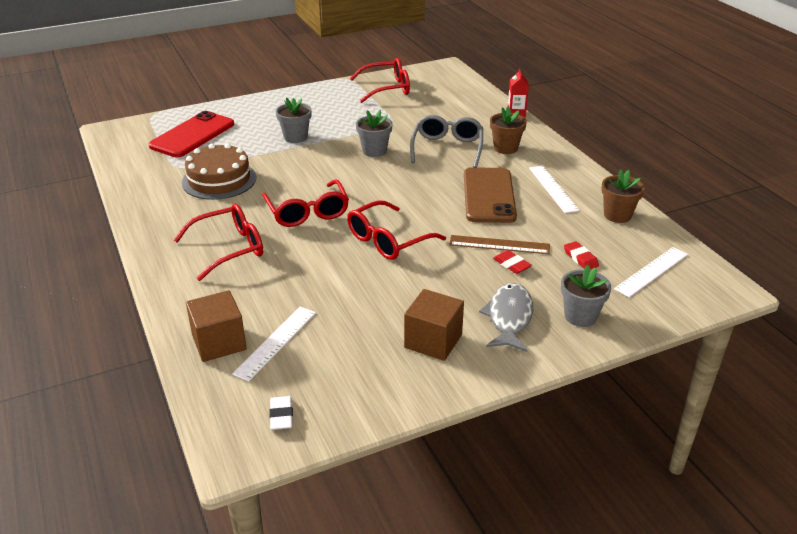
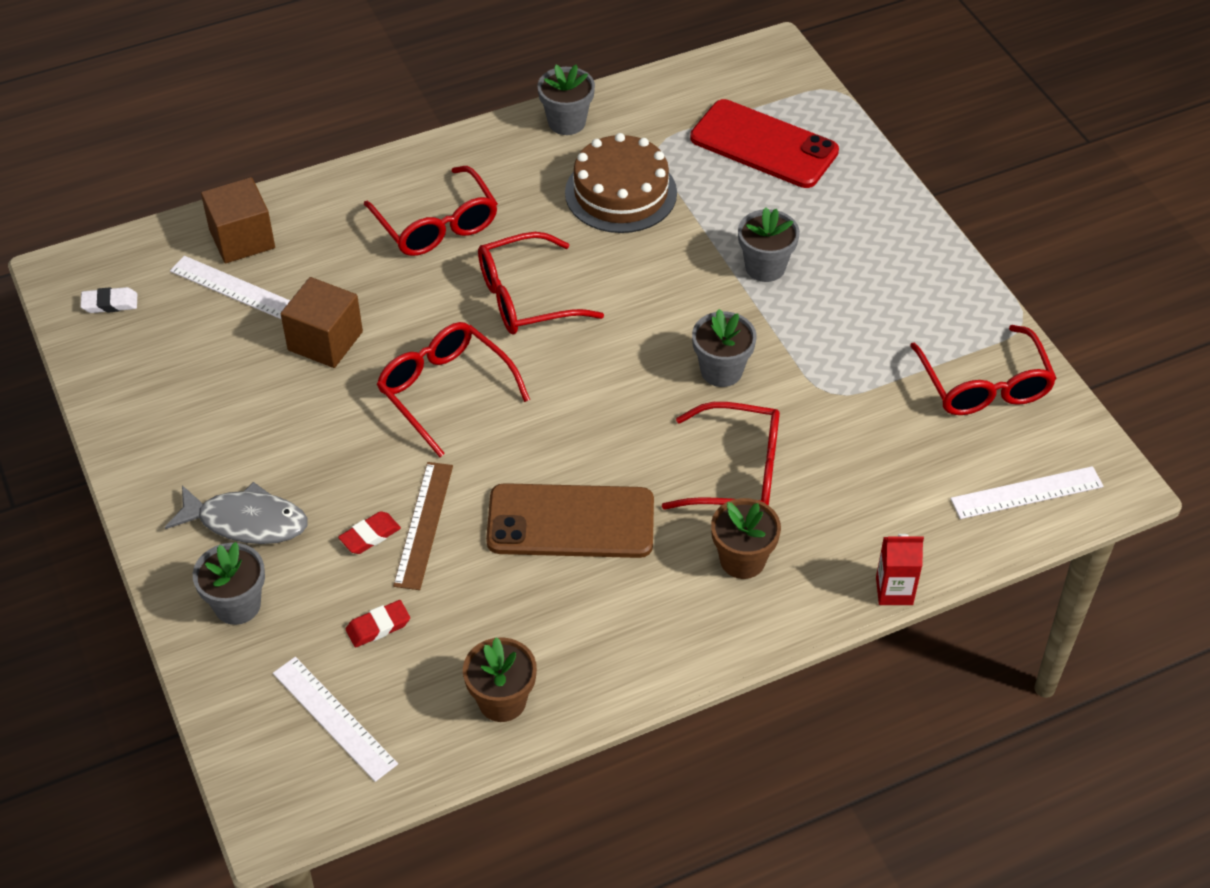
camera: 90 degrees right, 15 degrees up
(141, 199) = (566, 122): none -> grey flower pot
(433, 341) = (211, 438): brown cube -> brown cube (325, 341)
(447, 148) = (736, 472): grey glasses -> red glasses
(553, 188) = (593, 617): white ruler -> white ruler (1027, 493)

